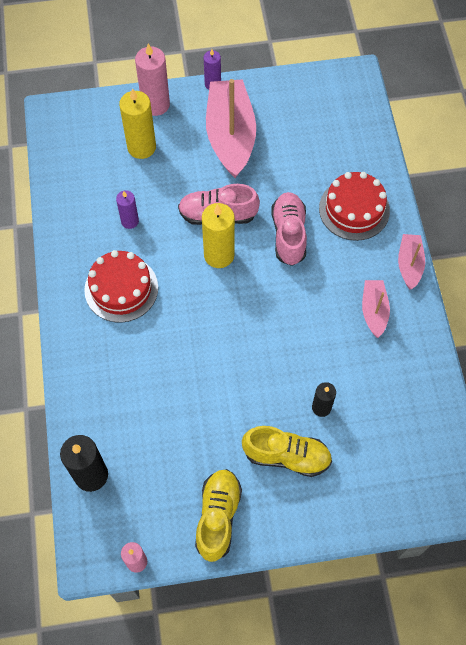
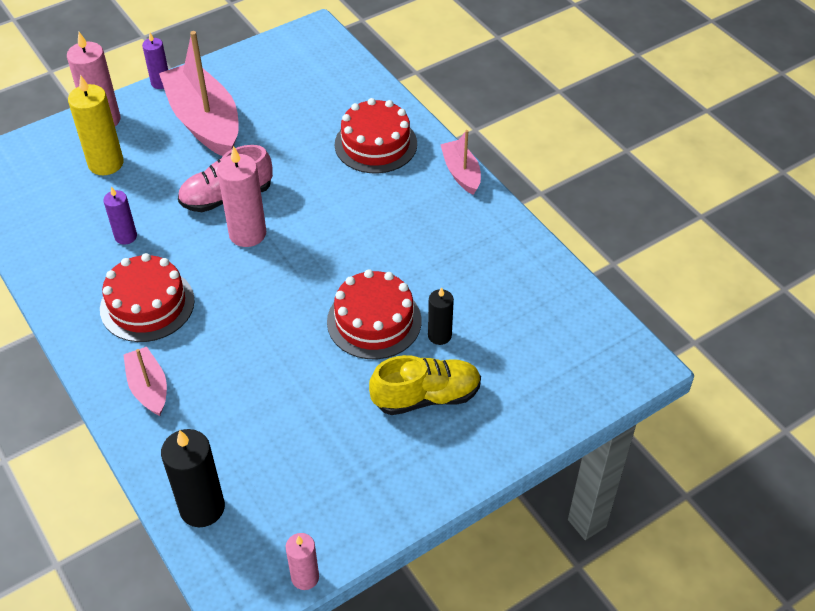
camera: 25 degrees left, 15 degrees down
(218, 517) = (379, 489): yellow shoe -> none
(219, 255) = (247, 234): yellow candle -> pink candle
(278, 373) = (374, 321): none -> red cake
(289, 234) = (317, 189): pink shoe -> none
(374, 311) = (447, 226): pink boat -> pink boat (148, 387)

